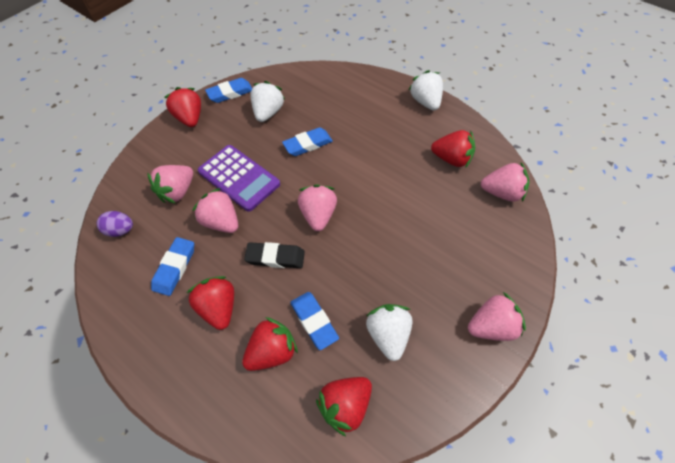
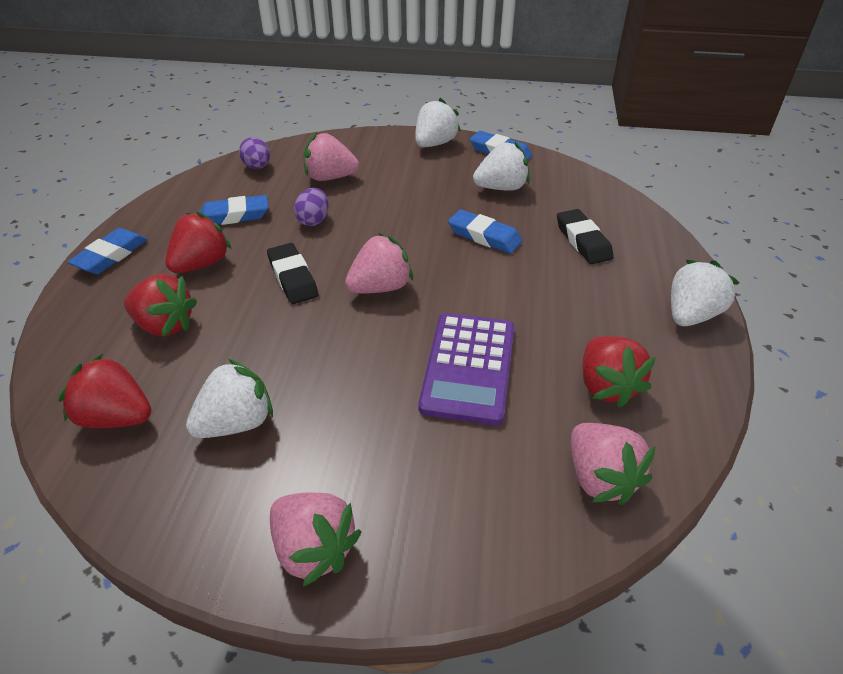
camera: 60 degrees right, 15 degrees down
(190, 118) = (435, 144): red strawberry -> white strawberry
(221, 222) = (313, 220): pink strawberry -> purple egg
(239, 178) = (383, 207): purple calculator -> purple calculator (468, 367)
(314, 321) = (222, 344): blue eraser -> blue eraser (111, 255)
(344, 106) = (583, 241): none -> black eraser

